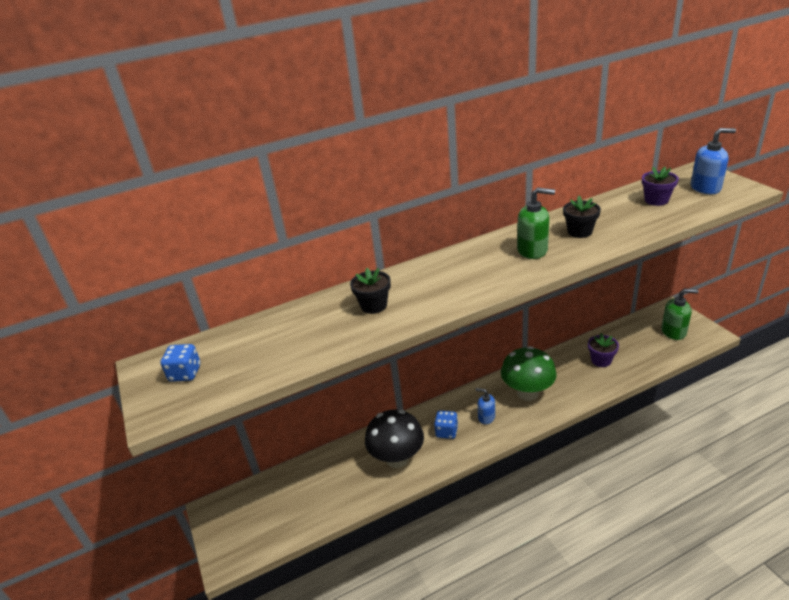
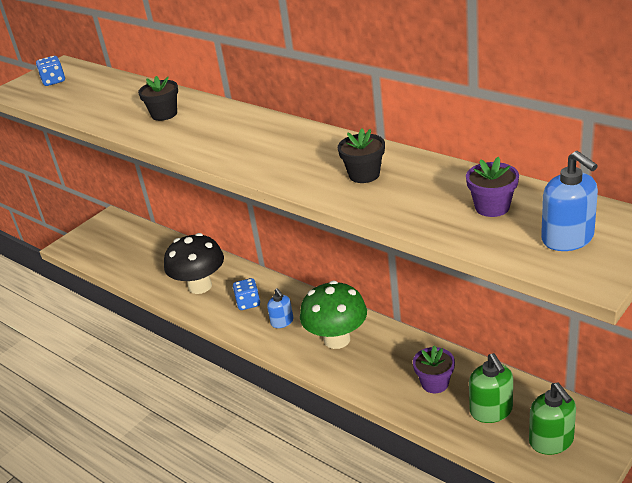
camera: 65 degrees right, 0 degrees up
(486, 417) = (282, 322): blue soap dispenser -> blue soap dispenser turned 150 degrees clockwise
(532, 250) = (303, 158): green soap dispenser -> green soap dispenser (491, 411)

